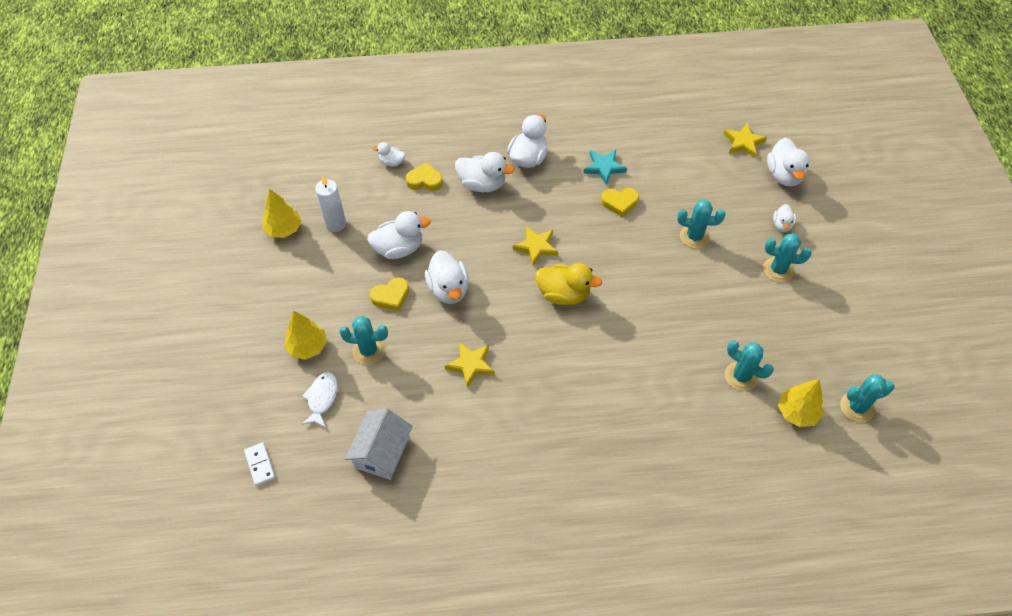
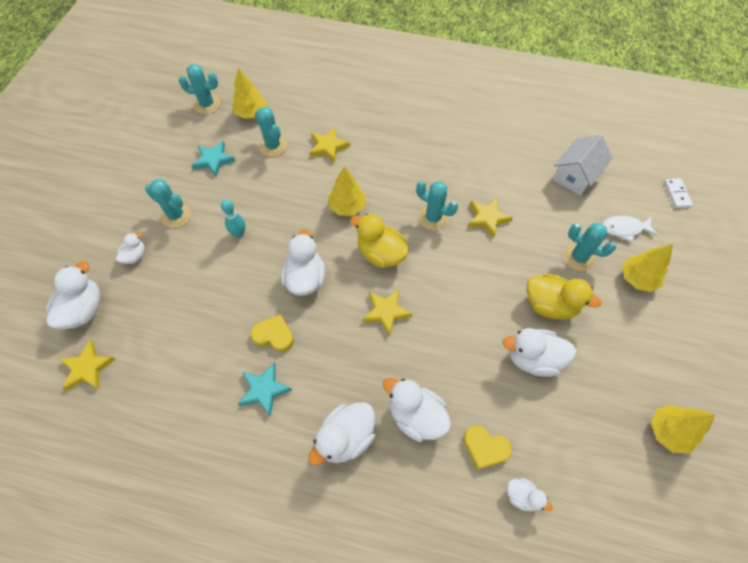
camera: 160 degrees left, 5 degrees up
(322, 398) = (624, 229): white fish -> white fish turned 60 degrees clockwise
(336, 224) = (604, 418): white candle -> none
(391, 296) = (550, 305): yellow heart -> yellow duck
(448, 289) = (490, 294): white duck -> white duck (305, 278)
(620, 331) = (347, 207): none -> yellow tree
(680, 396) = (328, 147): none -> yellow star
(694, 236) = (225, 271): turquoise cactus -> turquoise cactus (433, 218)
(706, 272) = (239, 233): none -> turquoise bowling pin
(790, 338) = (214, 160): none -> turquoise star

